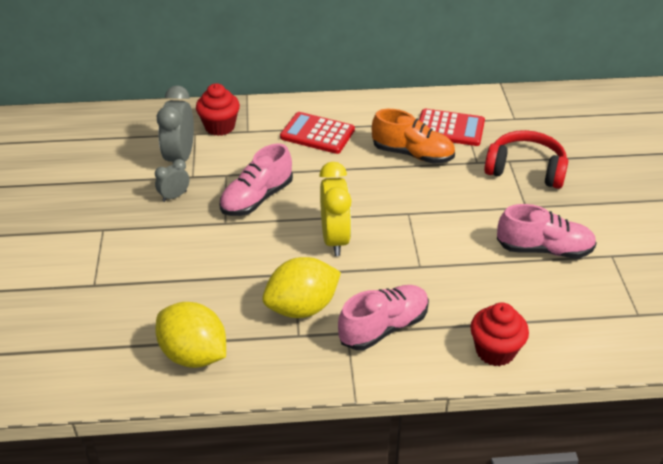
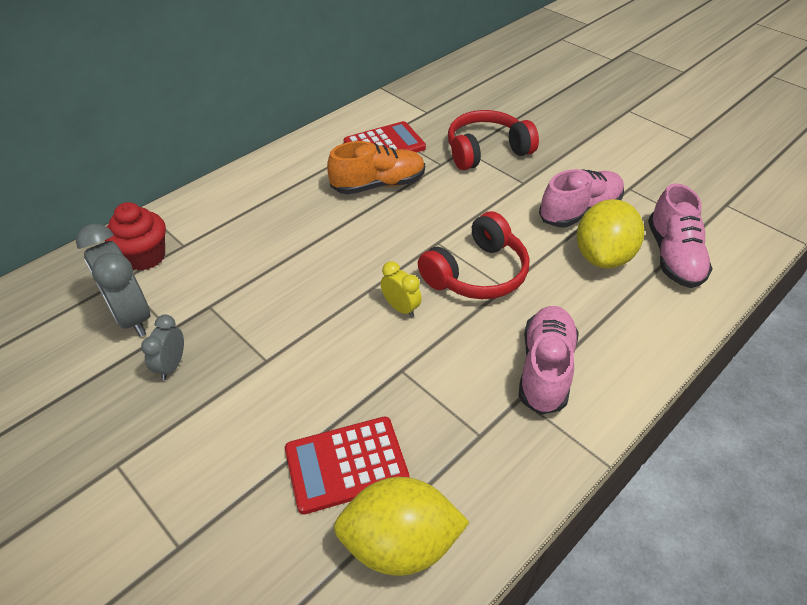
camera: 40 degrees left, 5 degrees up
(257, 198) = (273, 312): pink shoe -> pink shoe (673, 256)
(302, 307) = (450, 402): yellow lemon -> yellow lemon (602, 257)
(317, 134) = (264, 211): red calculator -> red calculator (346, 464)
(335, 239) = (401, 308): yellow clock -> yellow clock, size x0.54
(411, 247) = (477, 273): none -> red headphones
(495, 351) = (653, 326): red cupcake -> none

